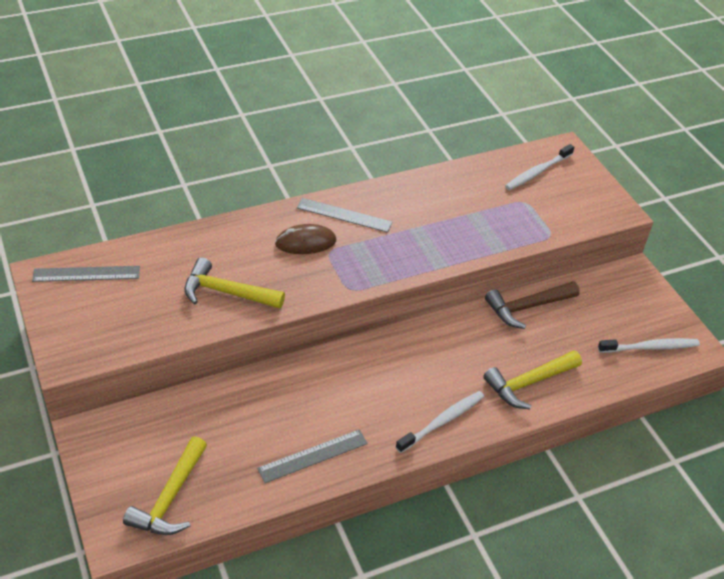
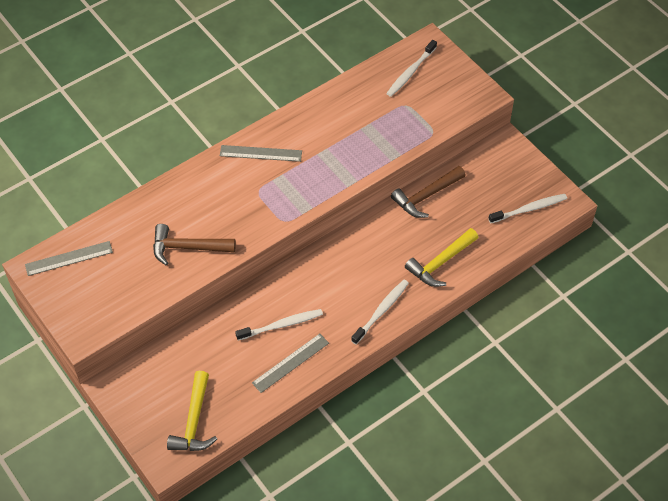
camera: 10 degrees left, 10 degrees up
(226, 292) = (187, 248): yellow hammer -> brown hammer
(305, 242) = (236, 187): brown mouse -> none
(315, 409) = (282, 325): none -> white toothbrush

